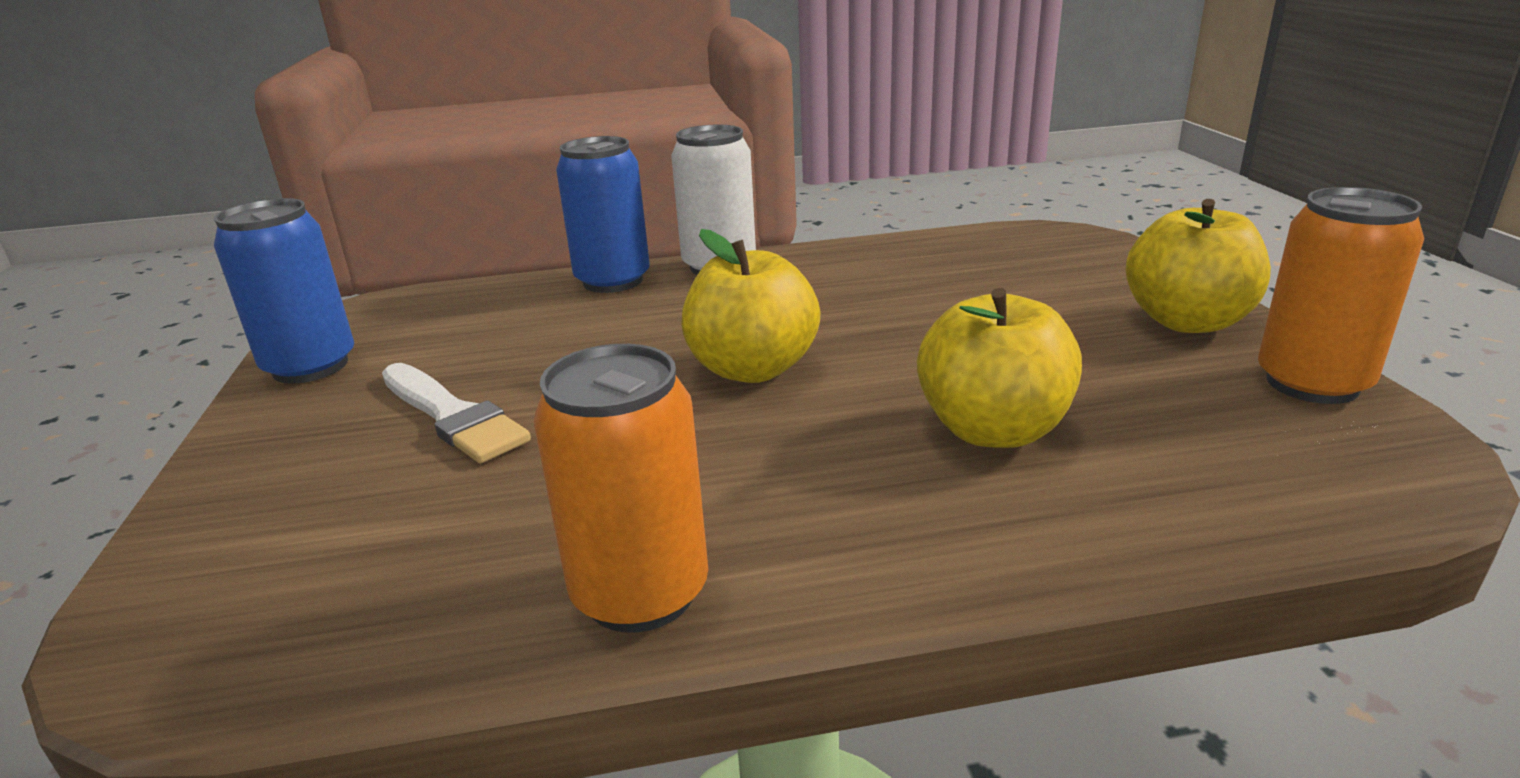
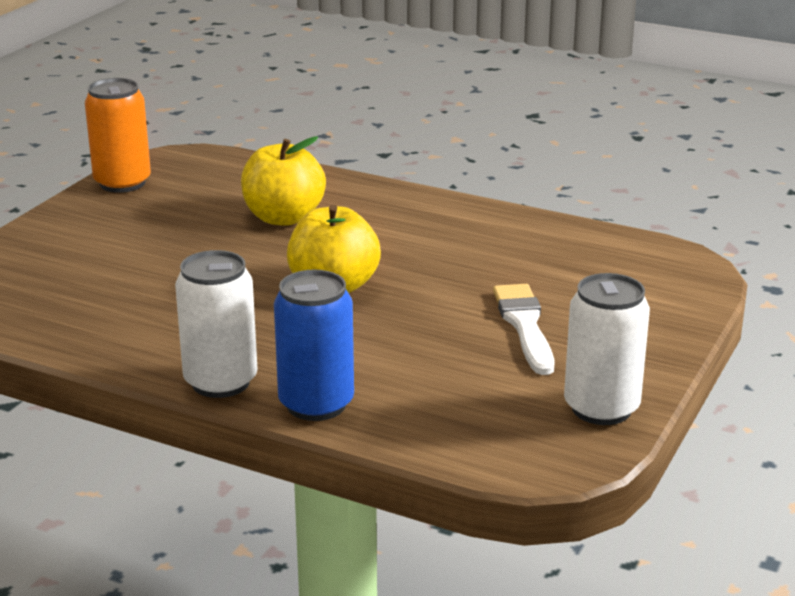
camera: 145 degrees left, 0 degrees up
(310, 366) = (601, 408): blue can -> white can
(640, 593) = (499, 222): orange can -> none
(1187, 322) = (81, 221): yellow apple -> none

